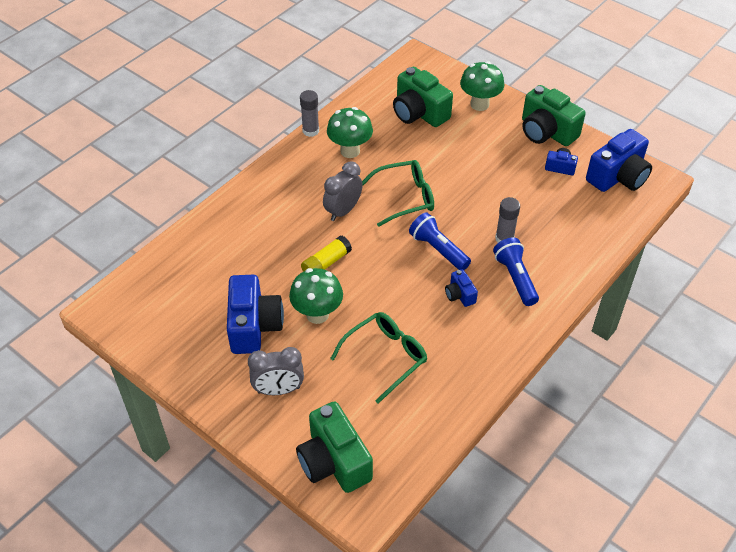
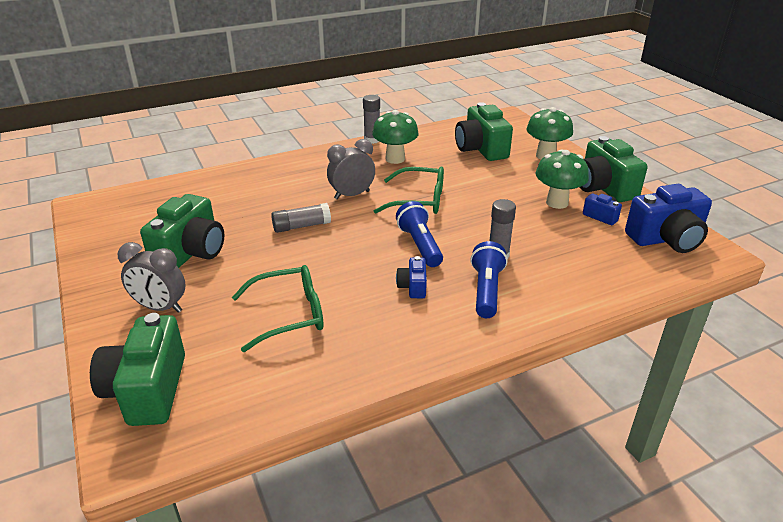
camera: 25 degrees right, 15 degrees down
(254, 326) = (191, 252): blue camera -> green camera
(317, 314) = (256, 260): green mushroom -> green mushroom (557, 202)
(326, 263) = (301, 226): yellow glue stick -> grey glue stick

